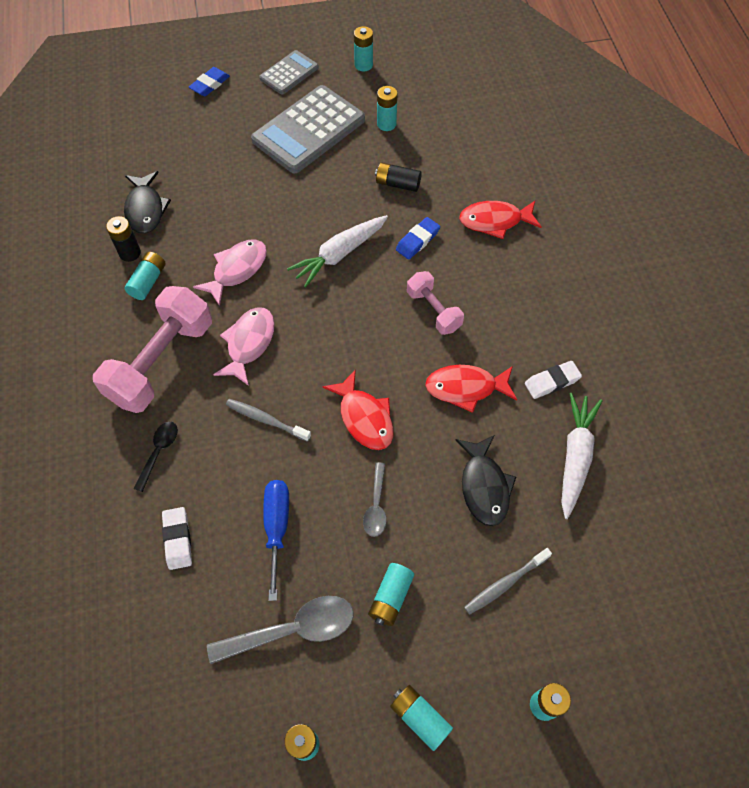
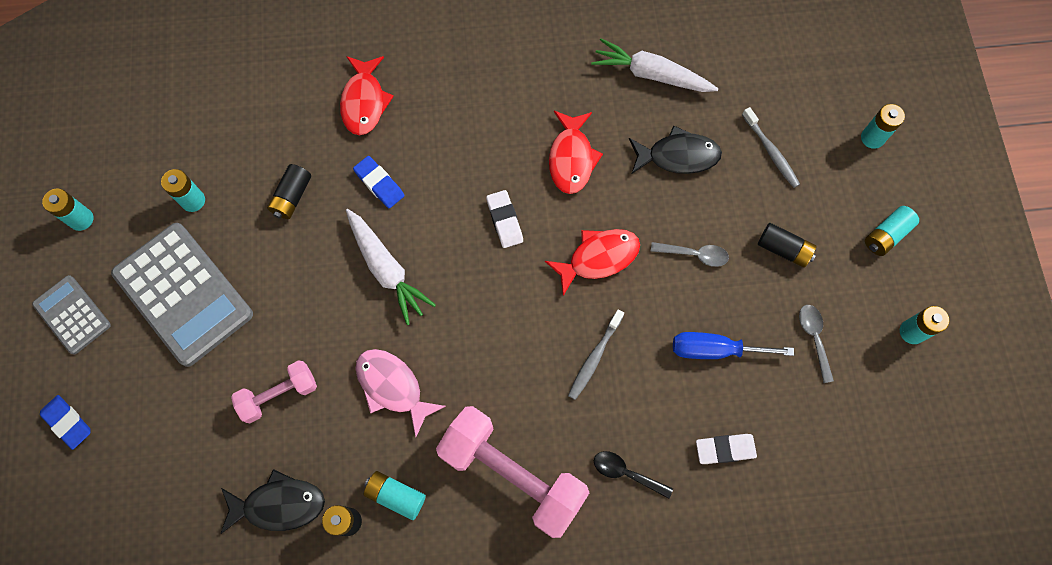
camera: 85 degrees left, 10 degrees up
(249, 344) = (497, 374): pink fish -> none
(293, 630) = (814, 338): grey spoon -> grey spoon, size x0.58
(390, 597) = (783, 249): turquoise battery -> black battery
(433, 310) = (475, 178): pink dumbbell -> pink dumbbell (279, 394)
(552, 382) = (570, 80): white eraser -> white eraser (504, 221)

